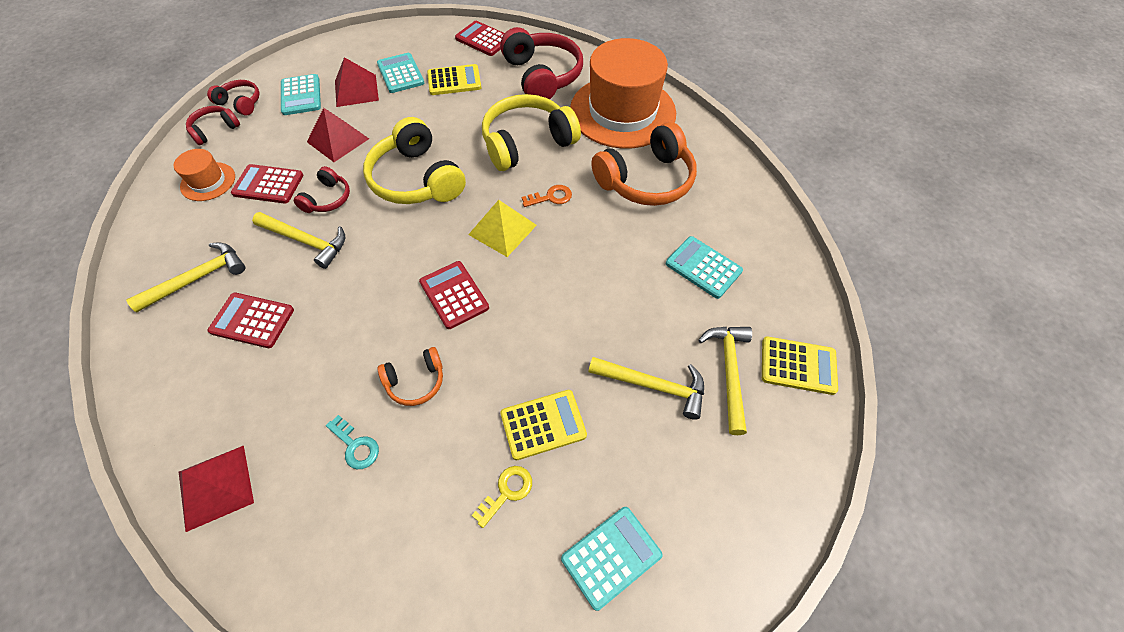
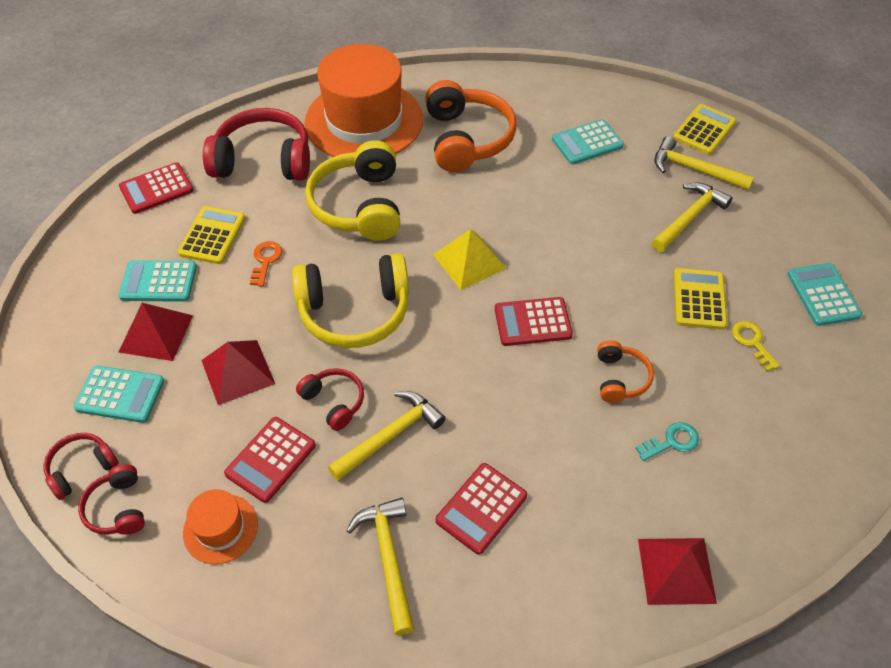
camera: 65 degrees left, 5 degrees down
(551, 197) = (448, 212): orange key -> orange key (265, 260)

